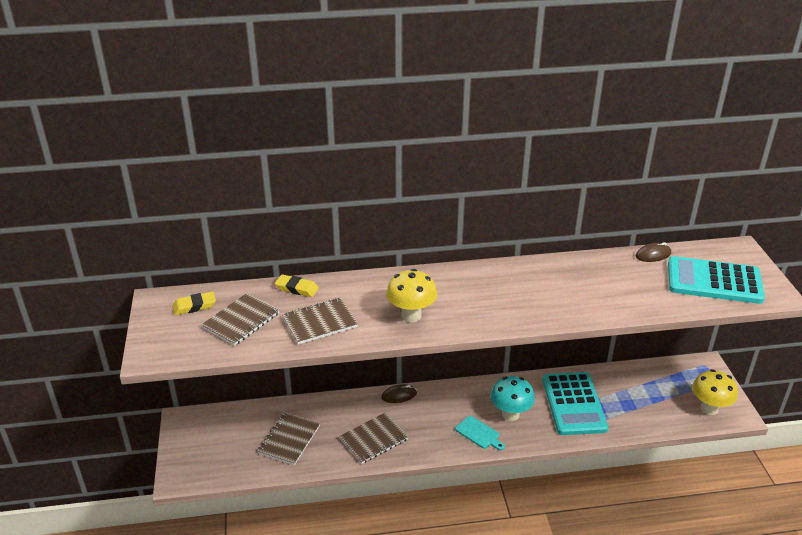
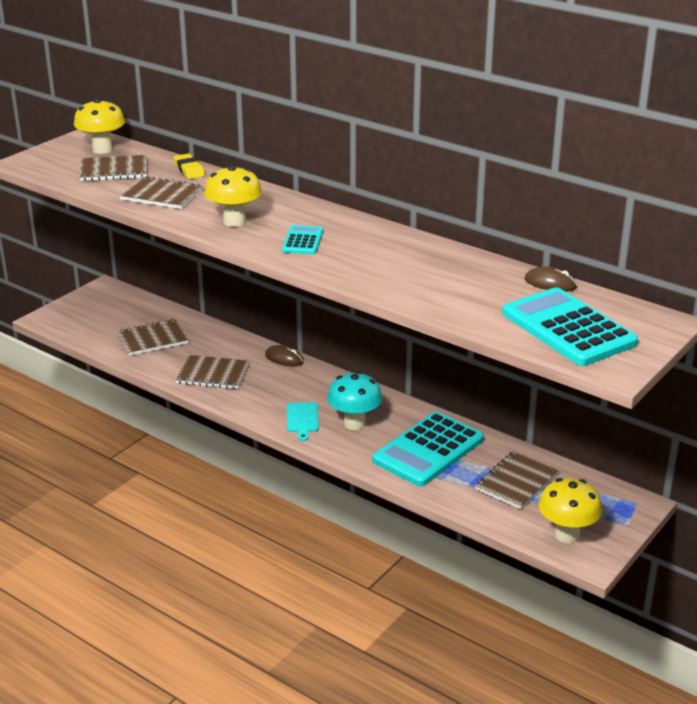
camera: 45 degrees right, 5 degrees down
(194, 306) = (102, 150): yellow eraser -> yellow mushroom
(480, 305) = (302, 241): none -> turquoise calculator
(641, 392) = (516, 481): none -> brown notebook

